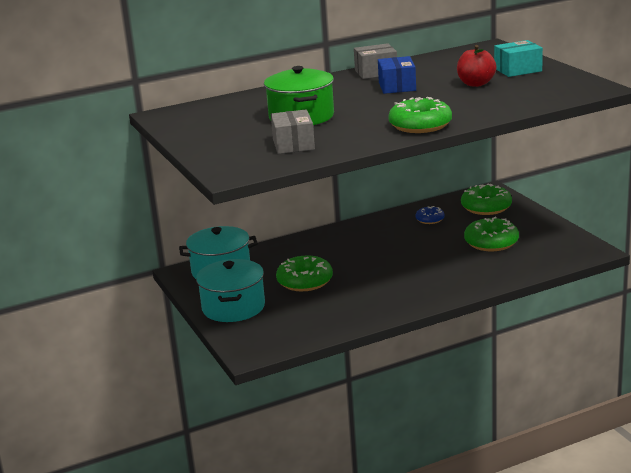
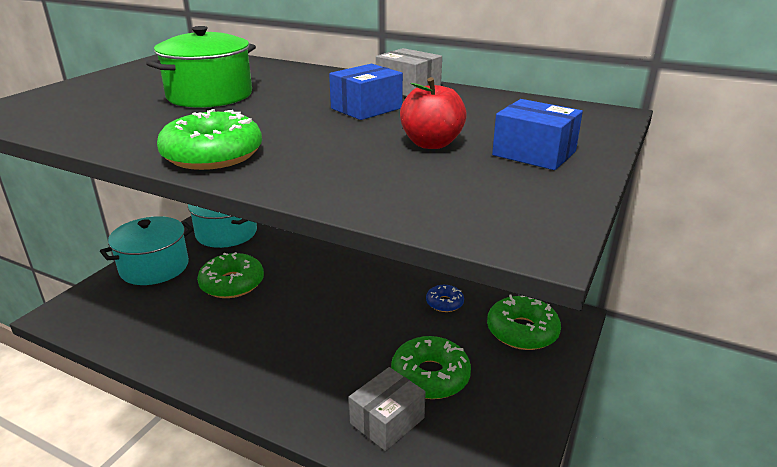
camera: 50 degrees right, 5 degrees up
(293, 144) = (104, 113): grey box -> grey box (387, 420)
(518, 70) = (534, 153): turquoise box -> blue box

